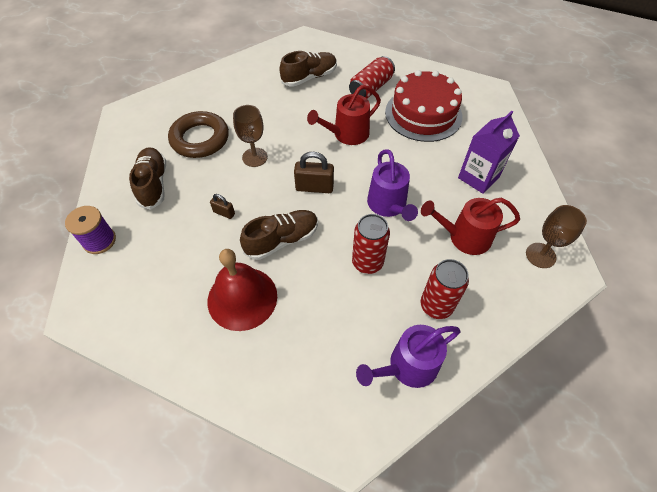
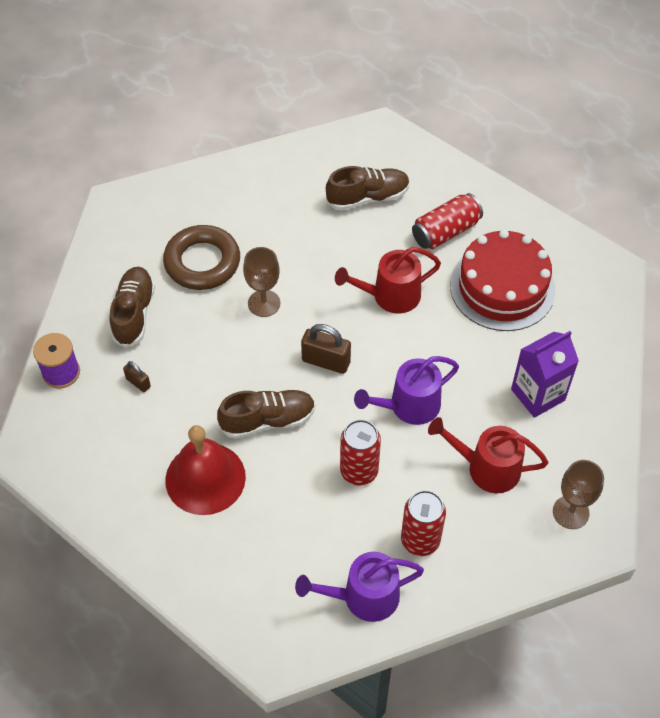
camera: 15 degrees right, 0 degrees up
(224, 213) = (209, 370): brown padlock -> brown padlock (138, 382)
(388, 205) = (409, 406): purple watering can -> purple watering can turned 60 degrees clockwise

